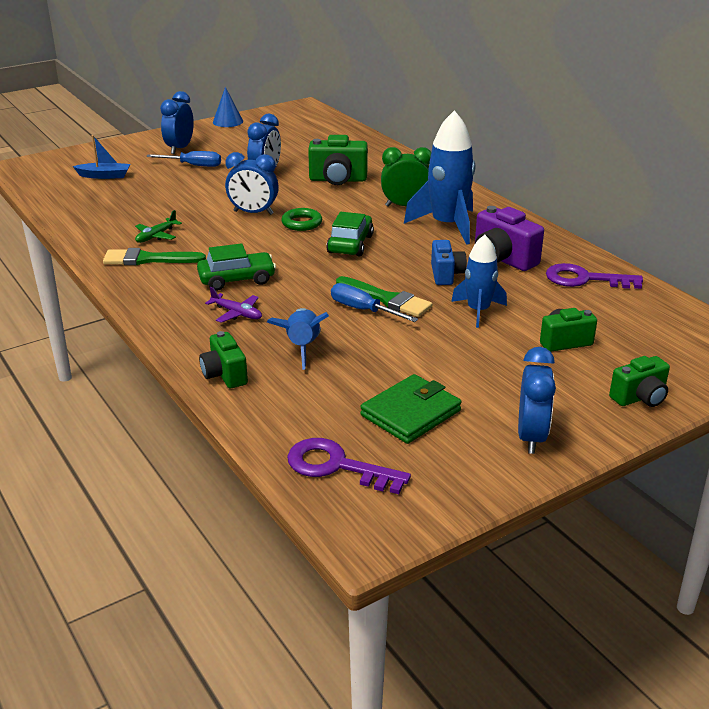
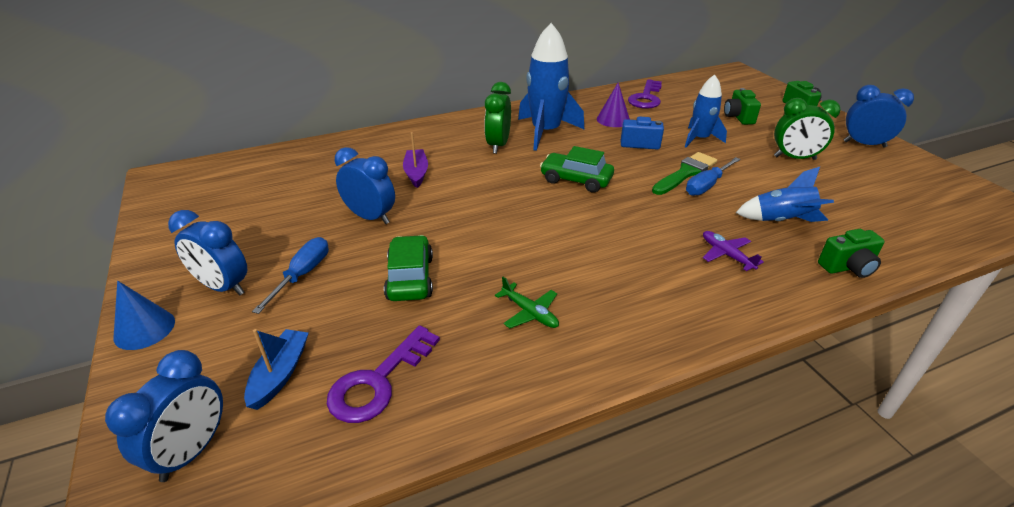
camera: 80 degrees left, 5 degrees up
(148, 259) = (599, 320): green brush -> none
(228, 121) = (153, 238): blue cone -> blue cone (144, 329)
(236, 313) = (726, 255): purple plane -> purple plane turned 75 degrees counterclockwise
(237, 279) = (652, 251): green car -> green car (410, 278)
(253, 213) = (483, 232): blue clock -> blue clock (192, 451)
(302, 223) = (520, 203): green ring -> none
(337, 466) = (950, 218): purple key -> purple key (378, 381)
(338, 180) = (416, 173): green camera -> purple boat
(410, 413) = (860, 182): green wallet -> none
(457, 372) = (794, 158): none -> green clock
(502, 259) = (613, 119): purple camera -> purple cone

